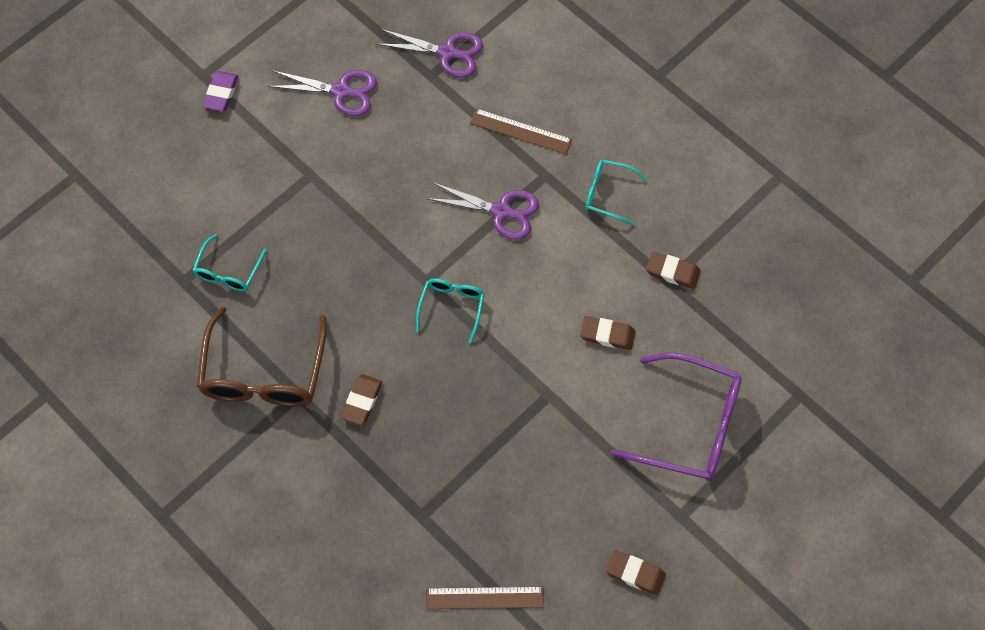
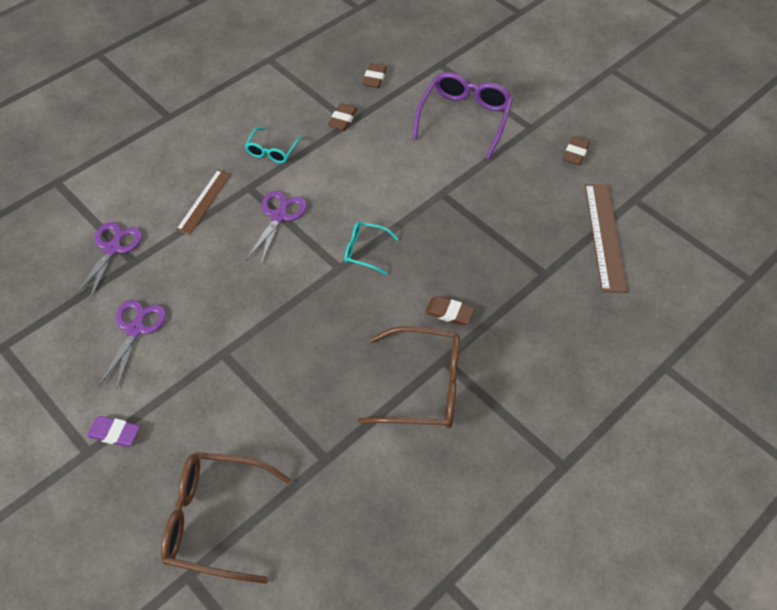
camera: 90 degrees left, 10 degrees down
(126, 189) = (214, 520): none -> brown glasses
(228, 271) = (318, 419): turquoise glasses -> none
(484, 598) = (605, 236): brown ruler -> brown ruler, size x1.56
(607, 335) = (392, 158): brown eraser -> brown eraser (374, 78)

